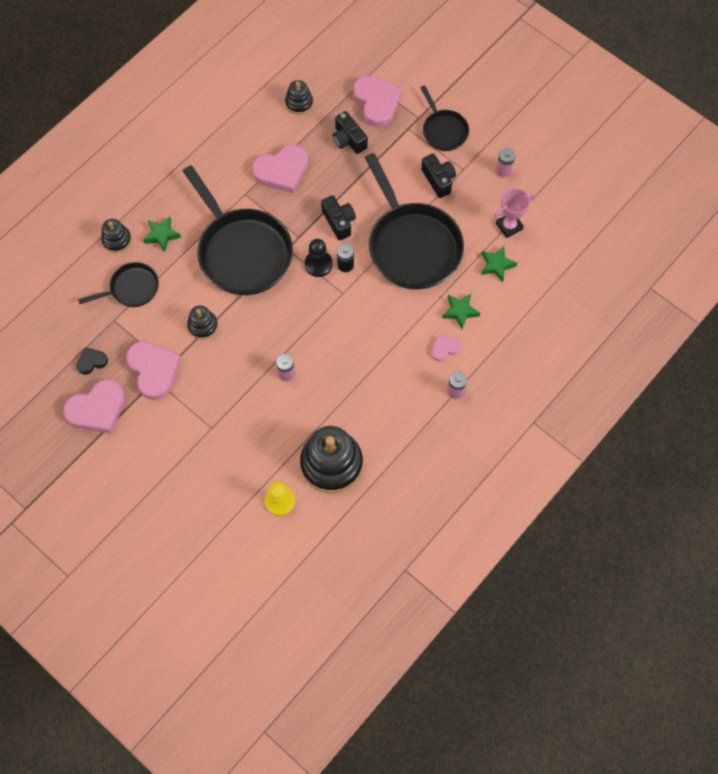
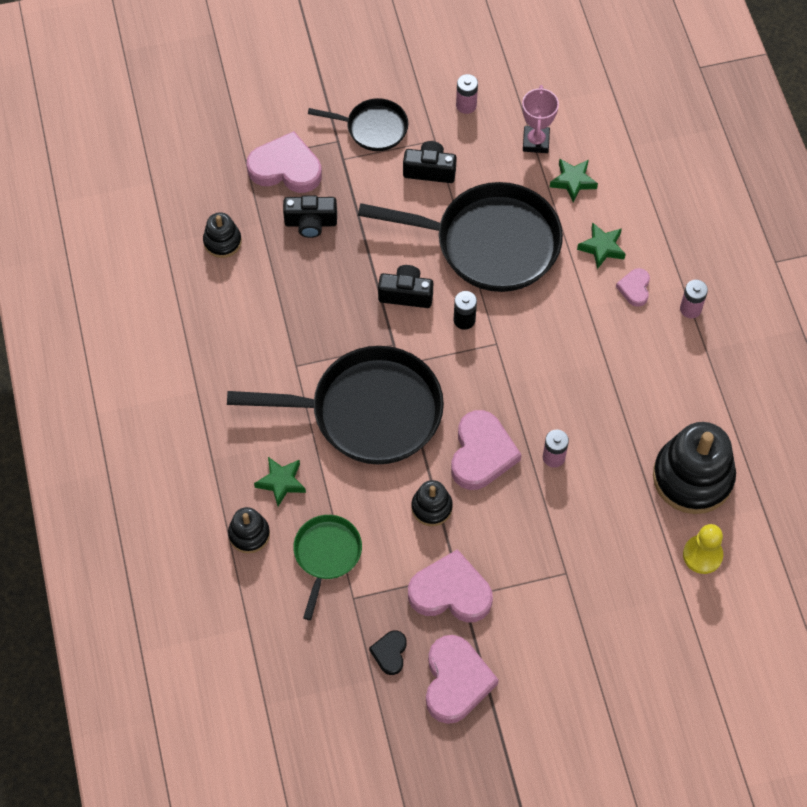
camera: 55 degrees left, 5 degrees down
(131, 288) = (326, 555): black pan -> green pan
(282, 171) = (297, 311): pink heart -> pink heart (481, 453)
(318, 264) = (443, 345): black pawn -> none

